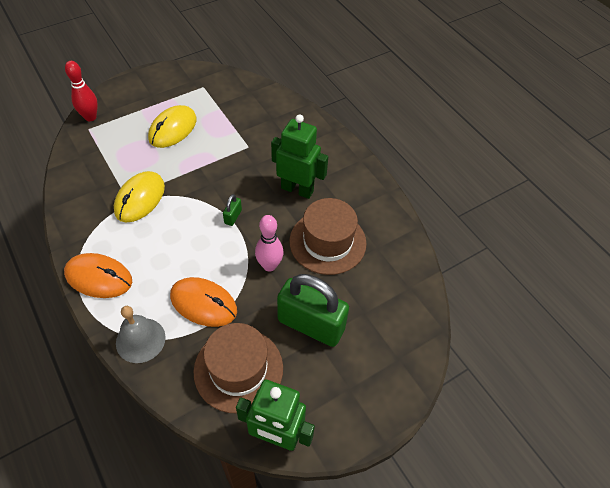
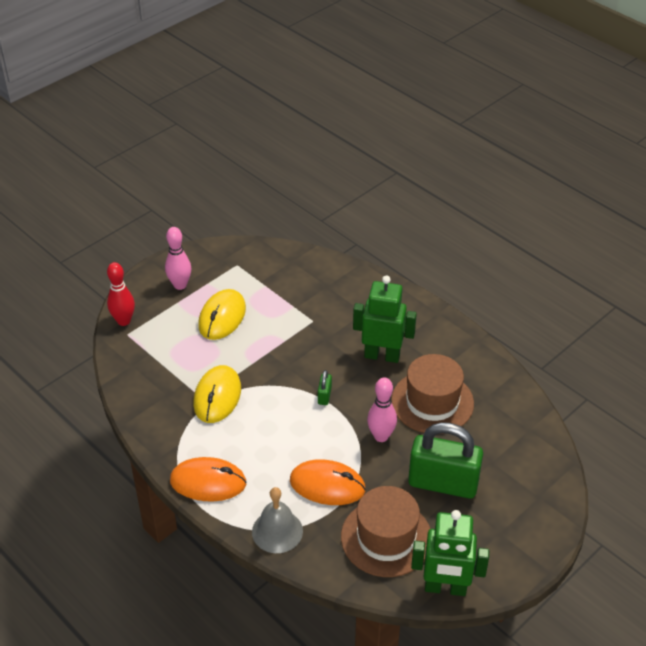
camera: 10 degrees left, 10 degrees down
(149, 95) = (180, 285): none -> pink bowling pin

